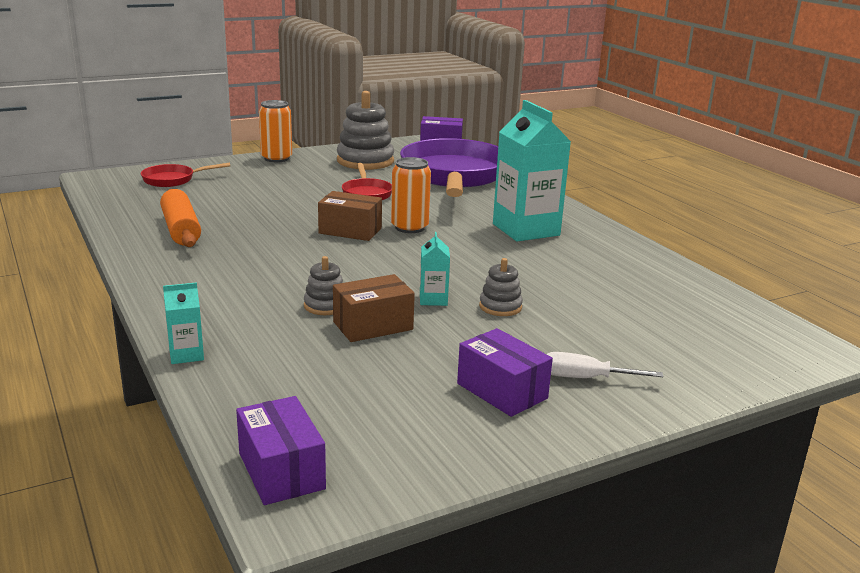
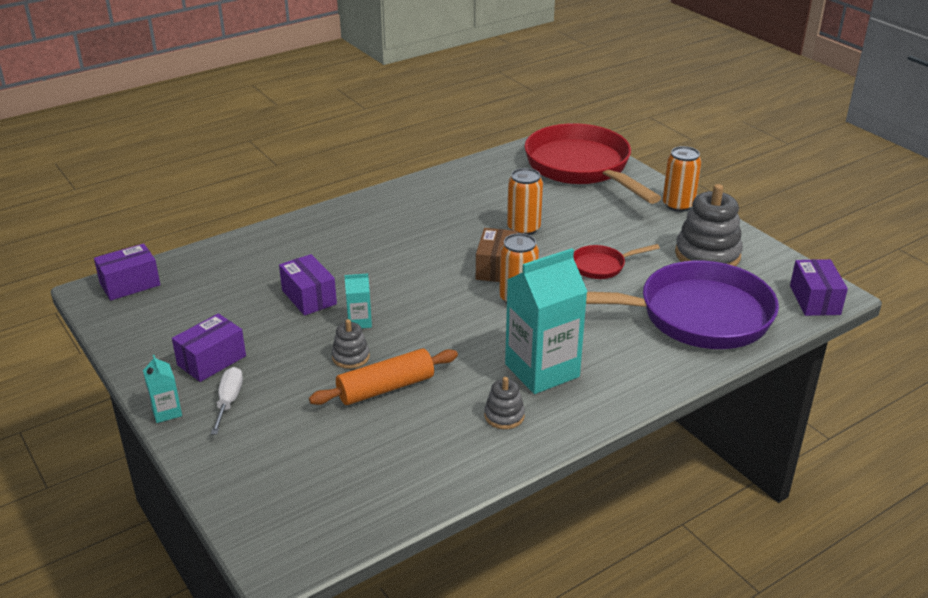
camera: 85 degrees right, 10 degrees up
(173, 180) = (582, 168): red pan -> red pan, size x2.32
(181, 229) = (468, 193): orange rolling pin -> orange rolling pin (385, 388)
(186, 354) = (262, 233): turquoise carton -> turquoise carton (166, 412)
(279, 213) = (523, 228): none -> orange can
(325, 305) = (340, 273): grey stacking toy -> grey stacking toy (504, 416)
(373, 326) = (309, 297): brown box -> purple box

